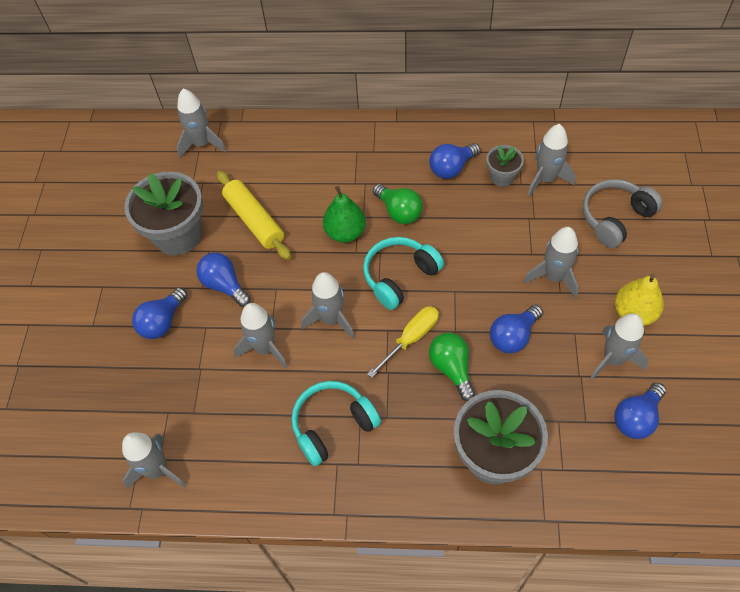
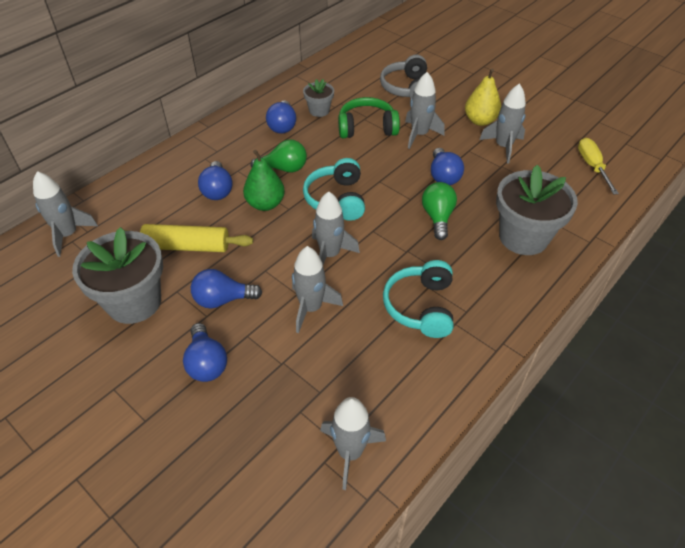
camera: 55 degrees left, 10 degrees down
(411, 338) = (393, 223): yellow screwdriver -> yellow screwdriver (592, 166)
(452, 368) = (437, 217): green light bulb -> green light bulb turned 75 degrees clockwise
(518, 229) = (367, 128): none -> green headphones
(546, 179) = (345, 96): grey rocket -> none
(636, 418) = (552, 162): blue light bulb -> blue light bulb (217, 190)

